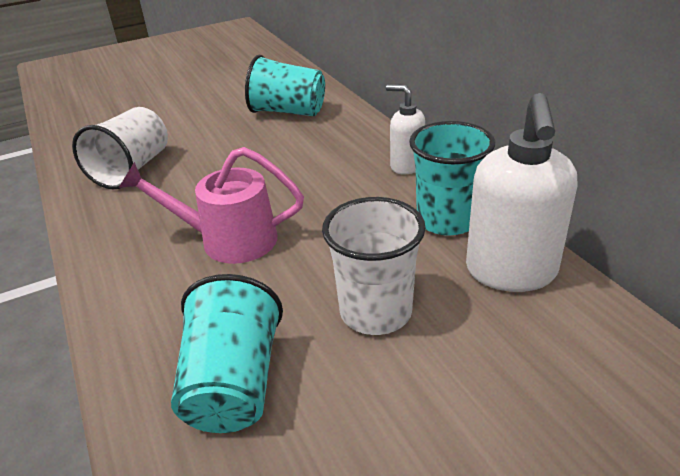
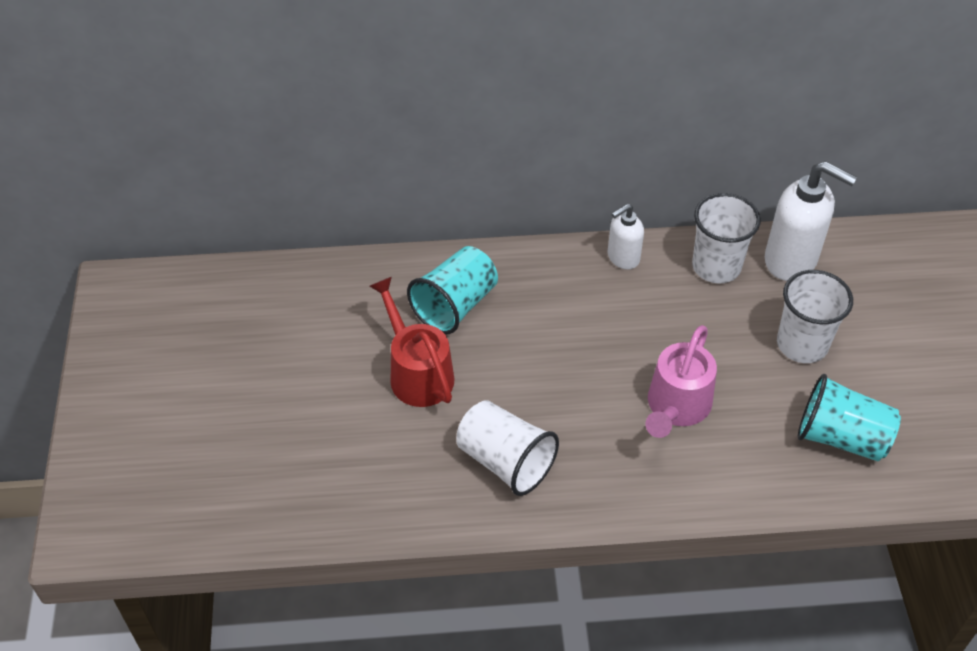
camera: 70 degrees left, 15 degrees up
(211, 115) = (417, 372): none -> red watering can
(446, 220) = (716, 266): turquoise cup -> white cup

